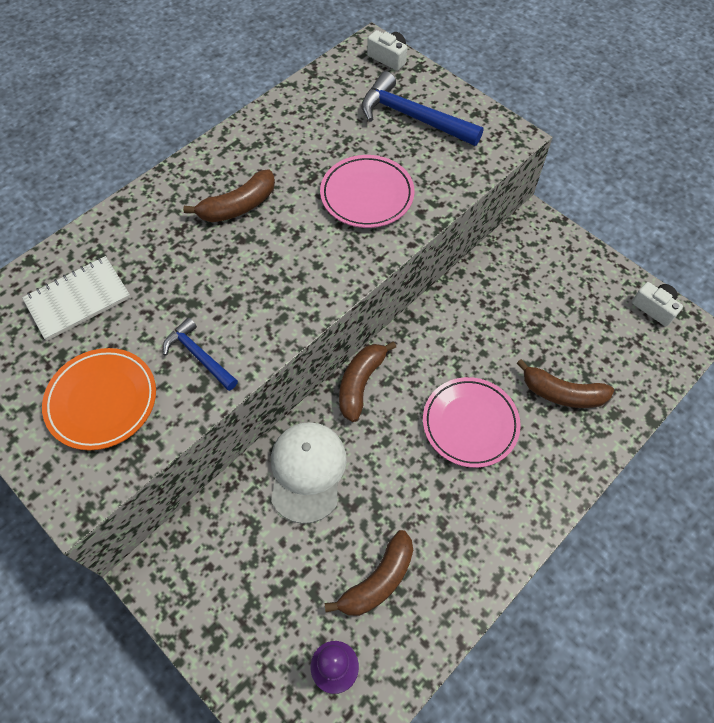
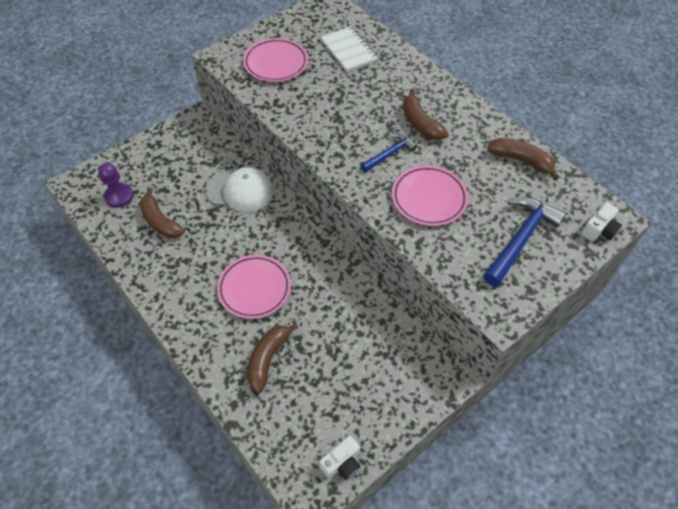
camera: 95 degrees right, 5 degrees down
(102, 401) = (276, 63): orange plate -> pink plate
(199, 356) = (298, 103): blue hammer -> blue hammer (389, 154)
(360, 383) = (299, 225): brown banana -> brown banana (521, 161)

